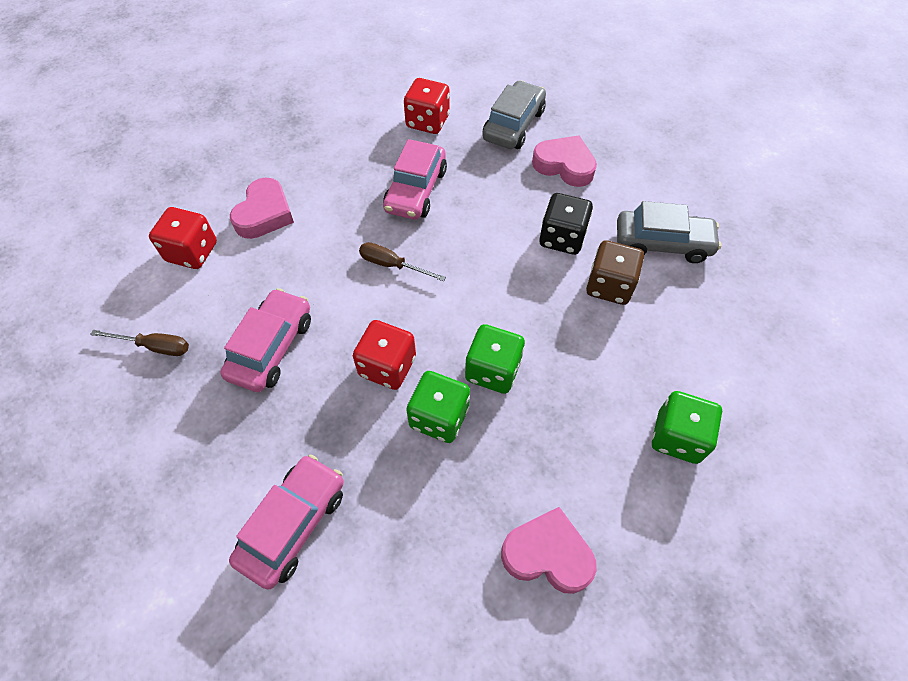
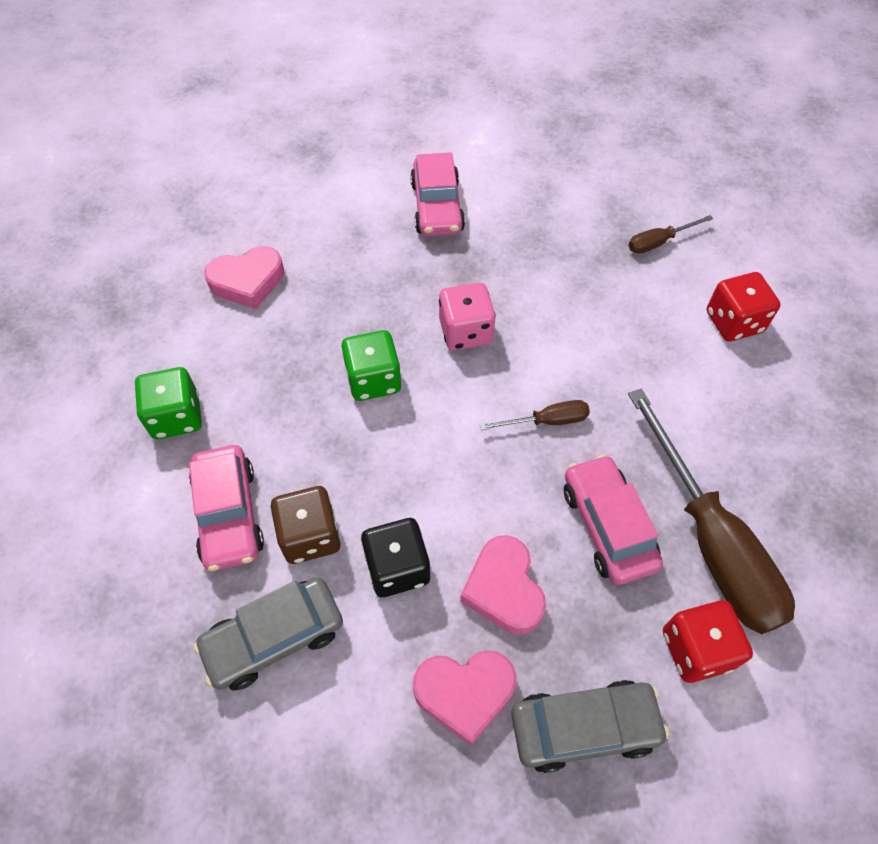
camera: 145 degrees right, 0 degrees up
(264, 214) = (722, 396): pink heart -> pink heart (504, 589)
(271, 347) = (572, 292): pink car -> pink car (229, 514)
(367, 154) = (710, 541): none -> brown screwdriver
(387, 366) = (465, 332): red dice -> pink dice
(439, 417) = (391, 320): green dice -> none
(513, 125) = (584, 727): grey car -> grey car turned 90 degrees counterclockwise

